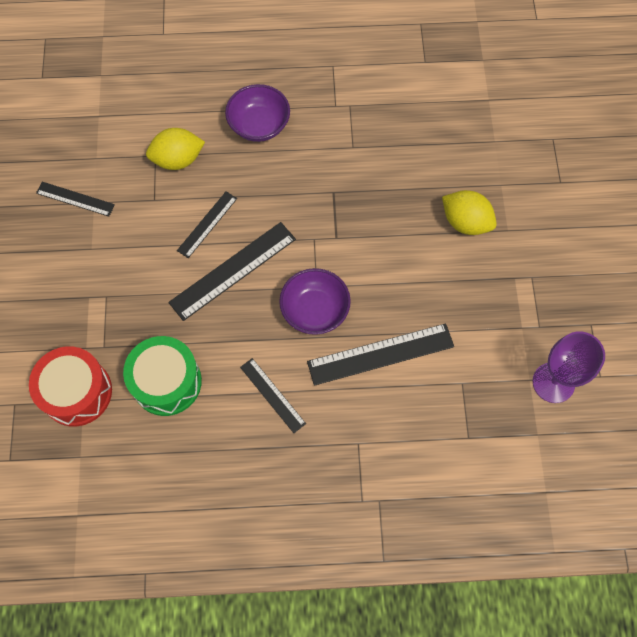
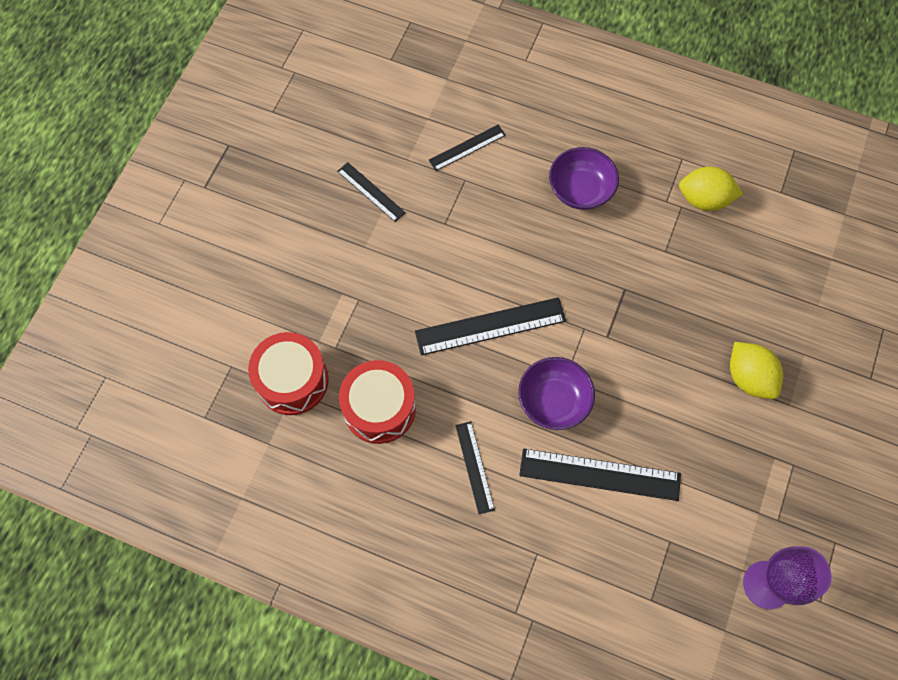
camera: 25 degrees right, 0 degrees up
(167, 382) = (379, 408): green drum -> red drum
(178, 160) = (485, 193): yellow lemon -> yellow lemon (704, 199)
(207, 224) = (485, 269): black ruler -> black ruler (467, 147)

